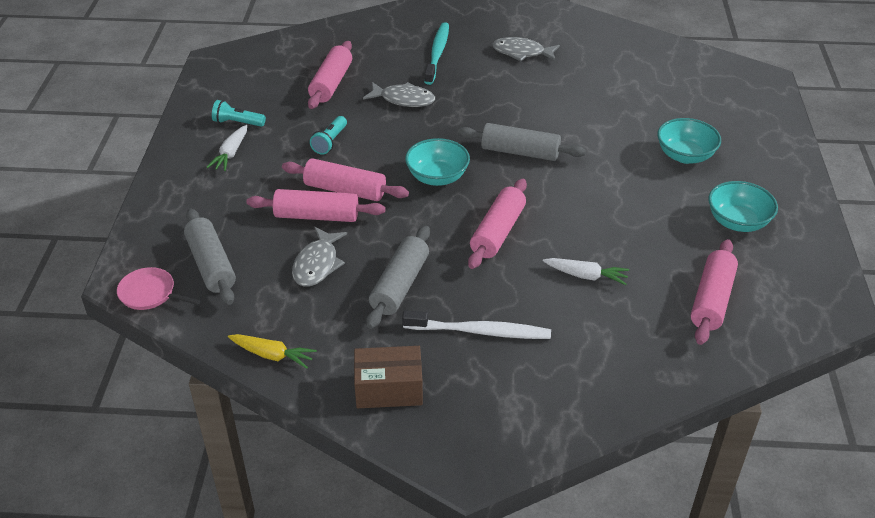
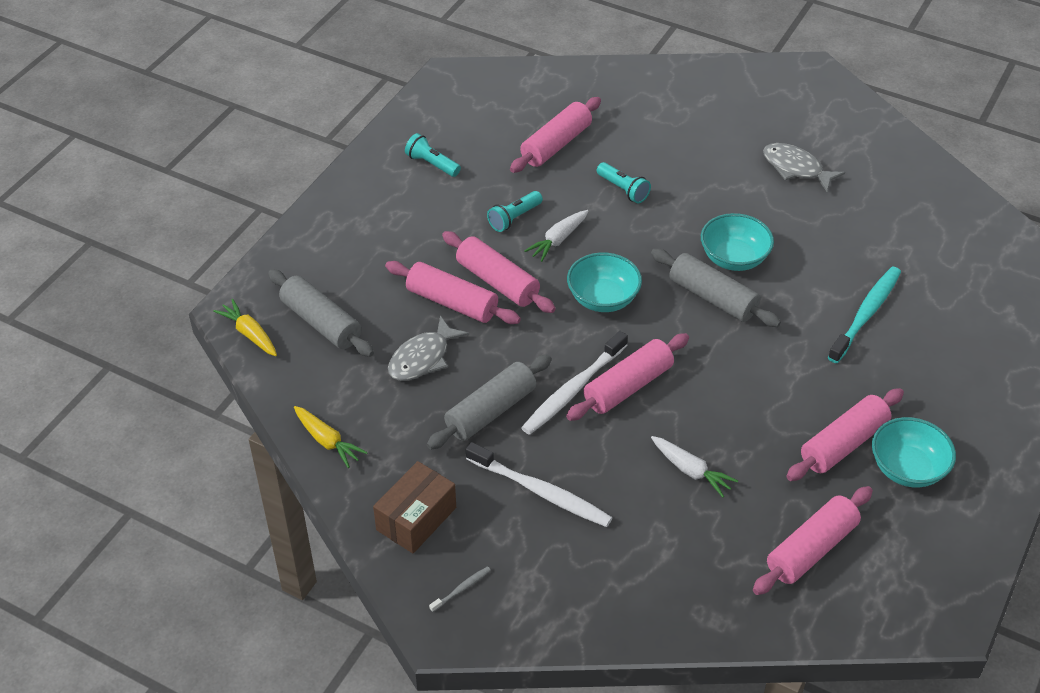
camera: 25 degrees right, 5 degrees up
(150, 293) = (249, 334): pink pan -> yellow carrot
(211, 265) = (321, 323): grey rolling pin -> grey rolling pin turned 45 degrees counterclockwise
(230, 154) = (405, 200): white carrot -> white carrot (558, 240)
(389, 389) = (416, 518): brown box -> brown box turned 75 degrees counterclockwise
(403, 99) = (623, 189): grey fish -> turquoise flashlight
(437, 53) = (697, 140): turquoise toothbrush -> turquoise toothbrush (866, 314)
(456, 248) = (572, 390): none -> white toothbrush
(463, 430) = (462, 589): none -> grey toothbrush
(682, 220) = (843, 444): none -> pink rolling pin
(685, 156) = (903, 365): turquoise bowl -> turquoise bowl (734, 258)

